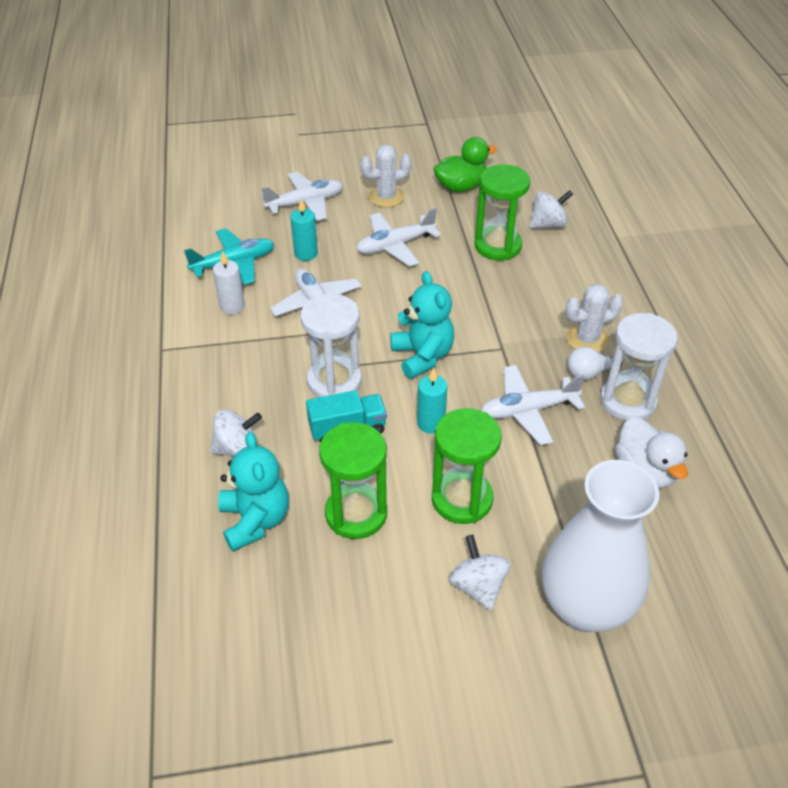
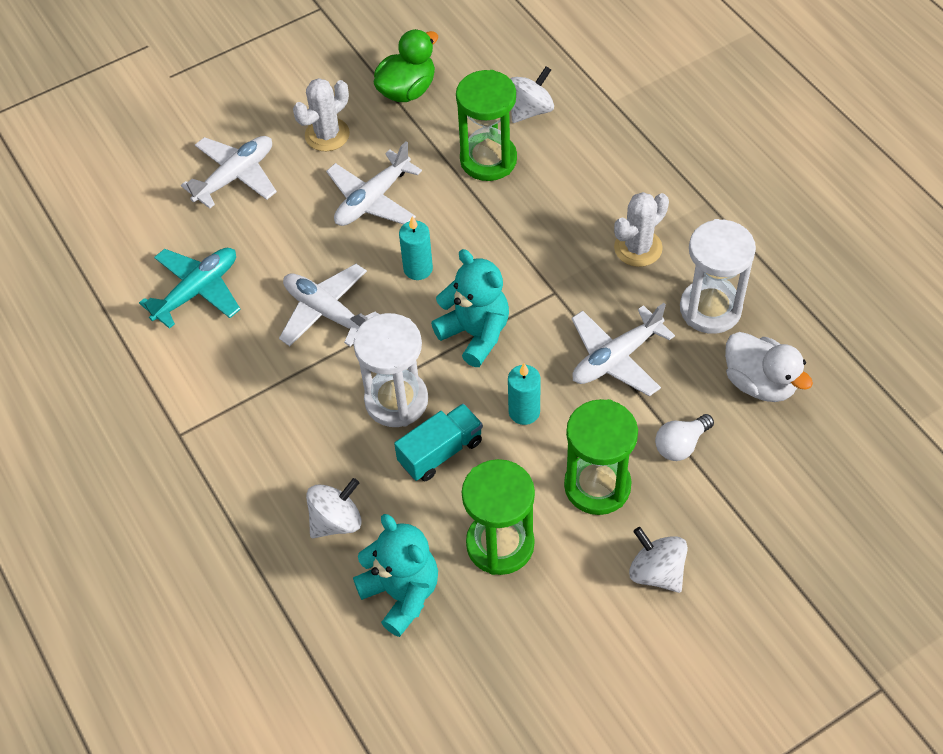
camera: 20 degrees left, 10 degrees up
(232, 306) = (229, 349): white candle -> none
(306, 254) = (275, 247): turquoise candle -> turquoise candle (418, 269)
(585, 607) = (764, 551): white vase -> none
(589, 373) = (658, 289): white light bulb -> white light bulb (681, 445)

